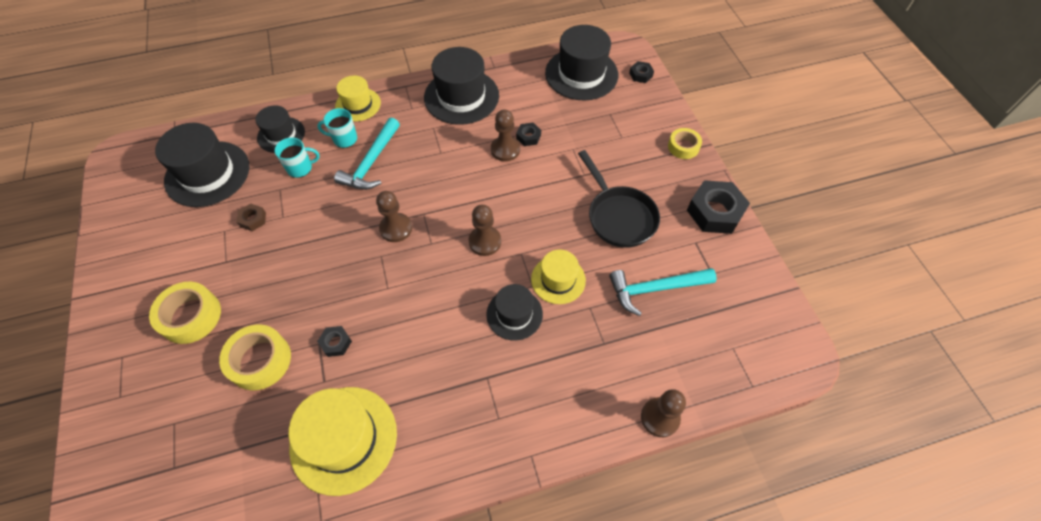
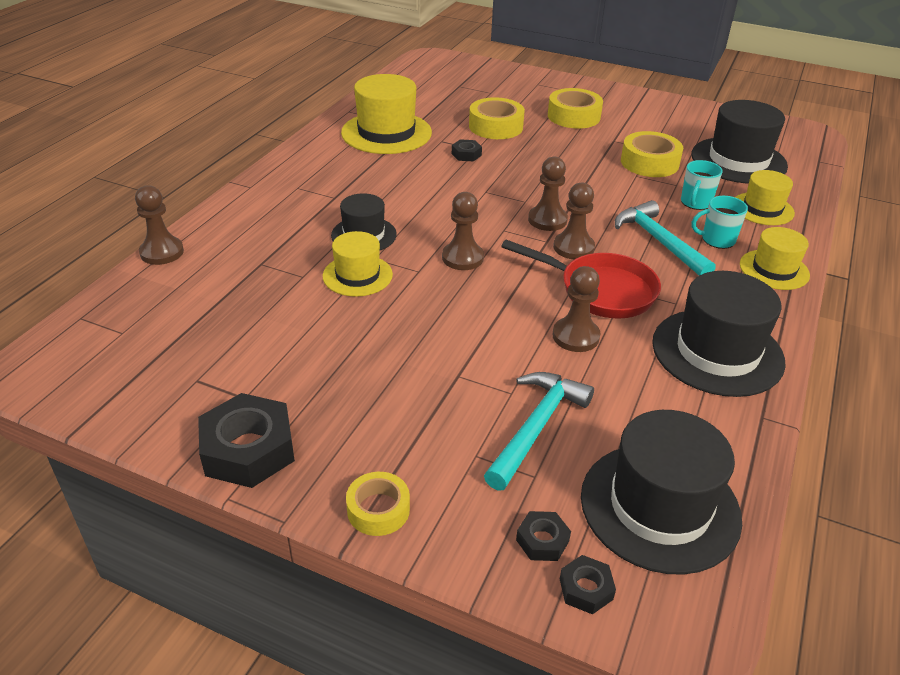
camera: 130 degrees right, 20 degrees down
(253, 219) = (649, 163): brown nut -> yellow tape
(281, 135) = (762, 209): black hat -> yellow hat
(344, 139) = (717, 240): turquoise mug -> turquoise mug turned 135 degrees counterclockwise
(418, 197) = (573, 247): none -> brown pawn
(453, 161) = (600, 291): none -> red pan
(528, 137) = (577, 367): black nut -> black nut (542, 540)
(619, 216) = (364, 362): black pan -> none
(655, 289) = (251, 327): turquoise hammer -> turquoise hammer (536, 427)

